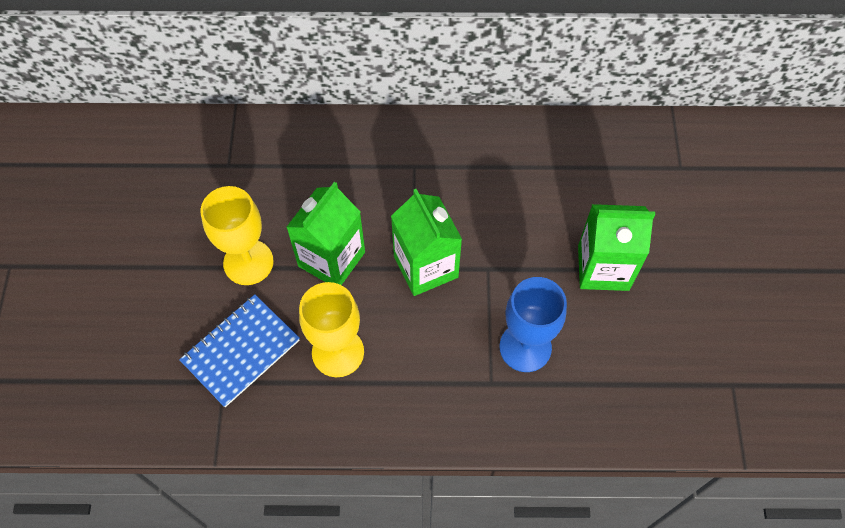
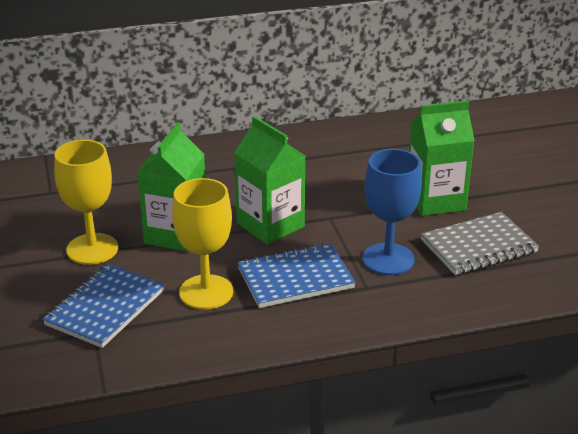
camera: 15 degrees left, 30 degrees down
(427, 353) = (295, 278): none -> blue notebook
(622, 350) = (478, 246): none -> grey notebook

